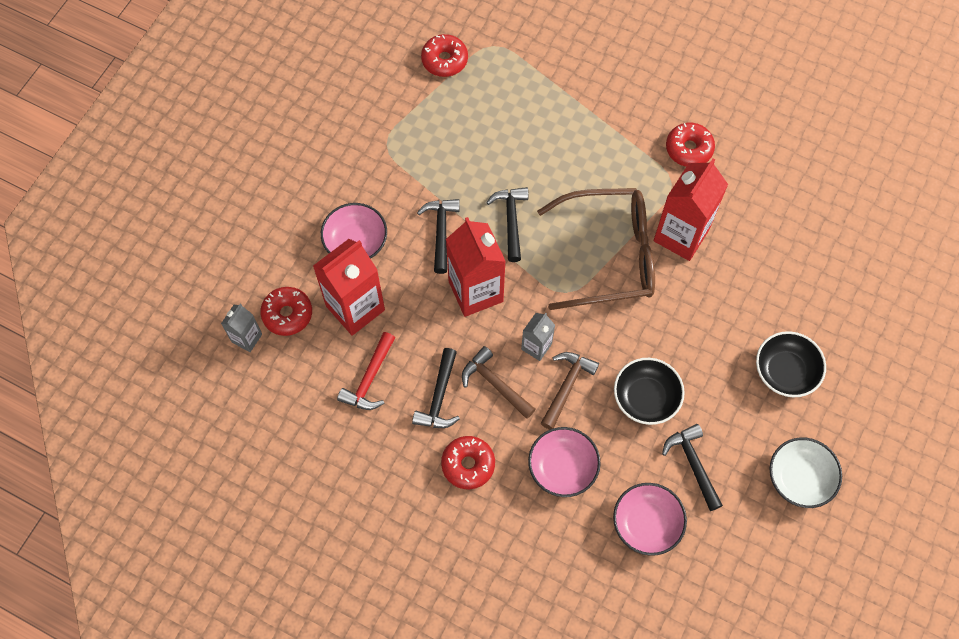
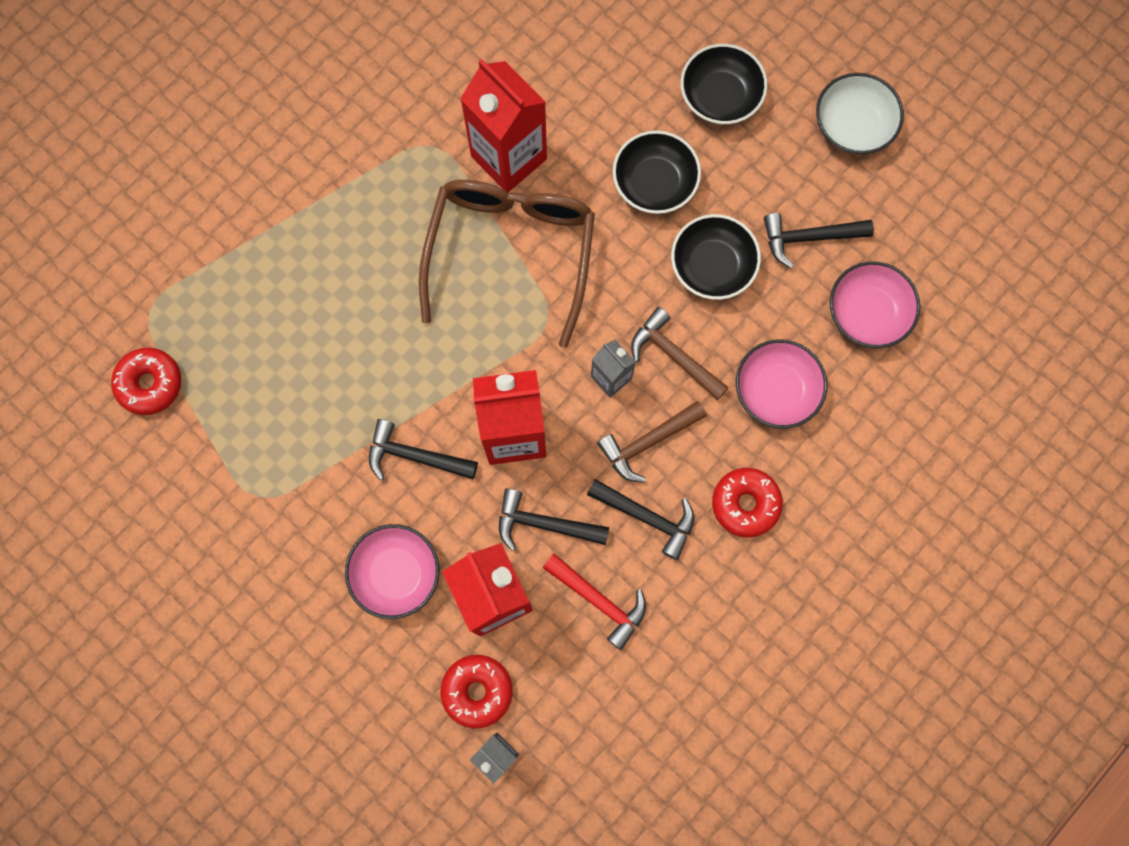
camera: 75 degrees left, 10 degrees up
(511, 220) = (425, 360): black hammer -> black hammer (544, 524)
(689, 149) = (390, 109): red donut -> none
(697, 340) = (654, 183): none -> black bowl

